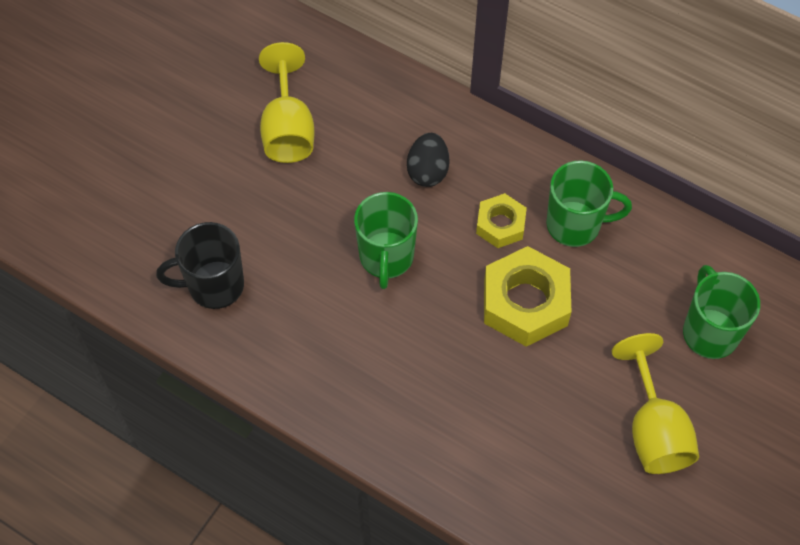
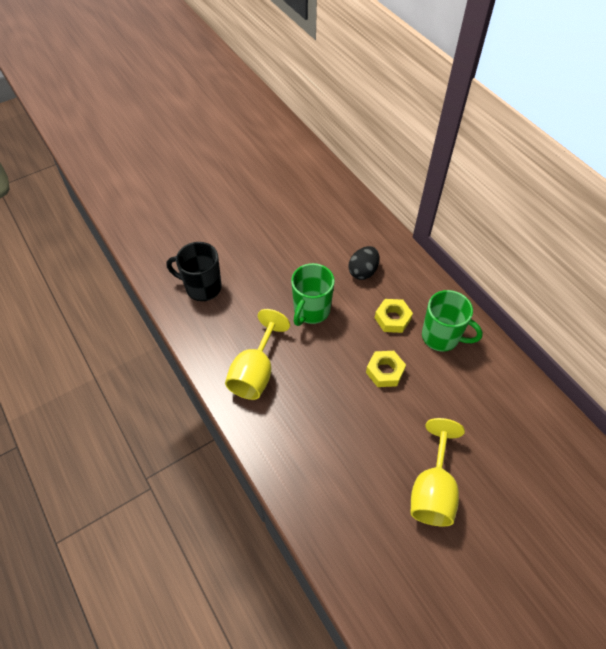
camera: 25 degrees right, 5 degrees down
(288, 129) = (293, 219): yellow goblet -> yellow goblet (255, 372)
(525, 303) = (385, 371): yellow nut -> yellow nut, size x0.58
(709, 332) = (503, 441): green mug -> none

